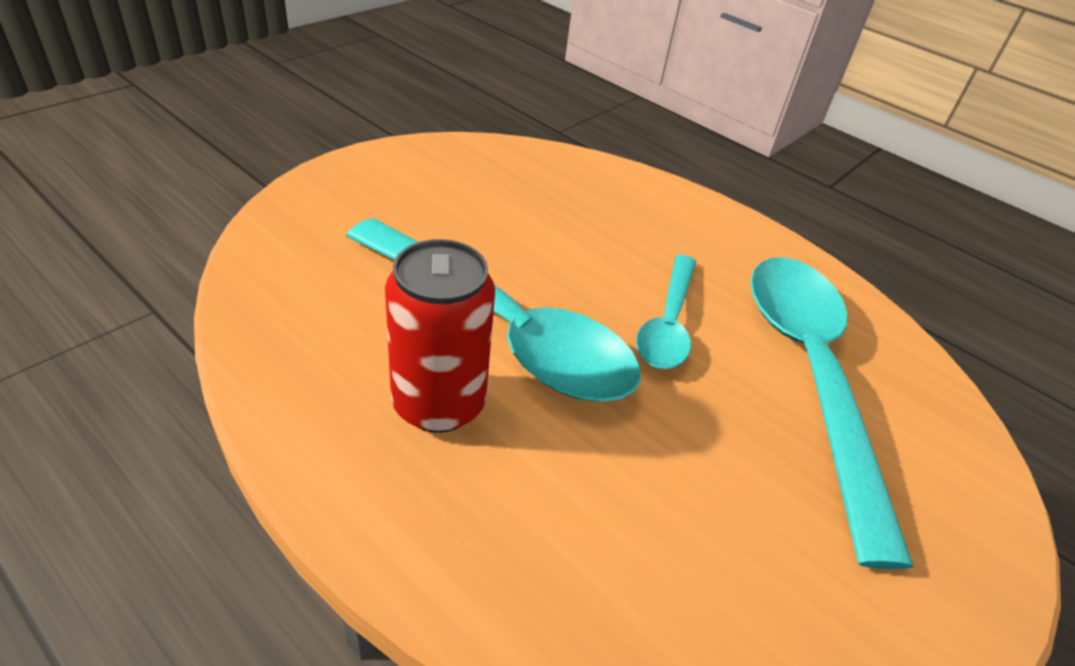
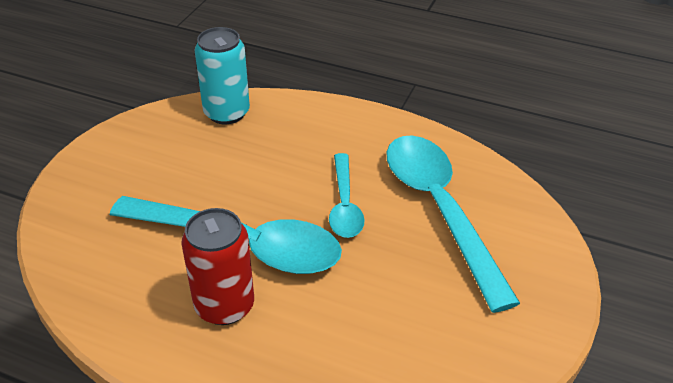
camera: 15 degrees left, 0 degrees up
(553, 168) = (226, 113): none -> turquoise can

